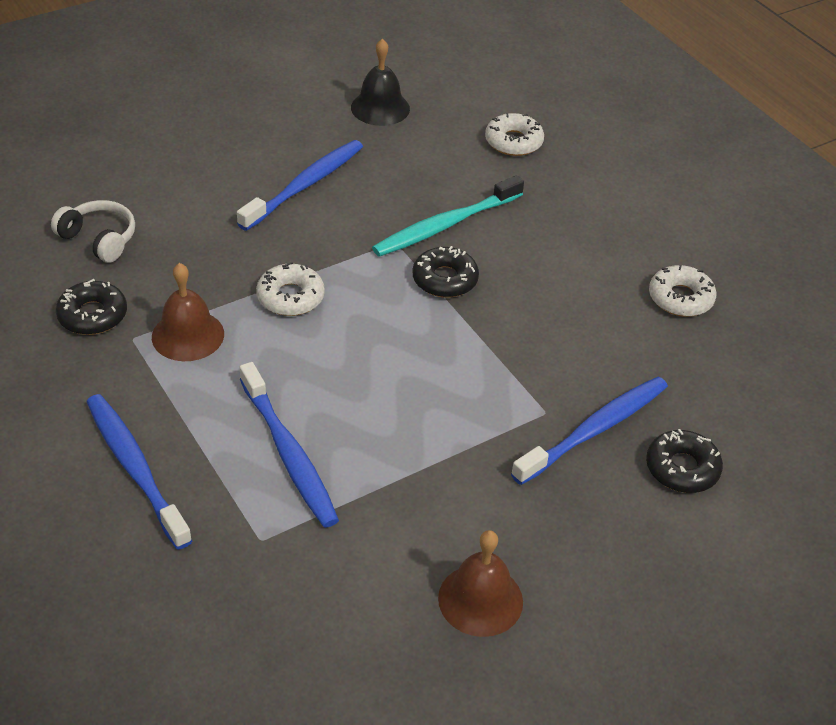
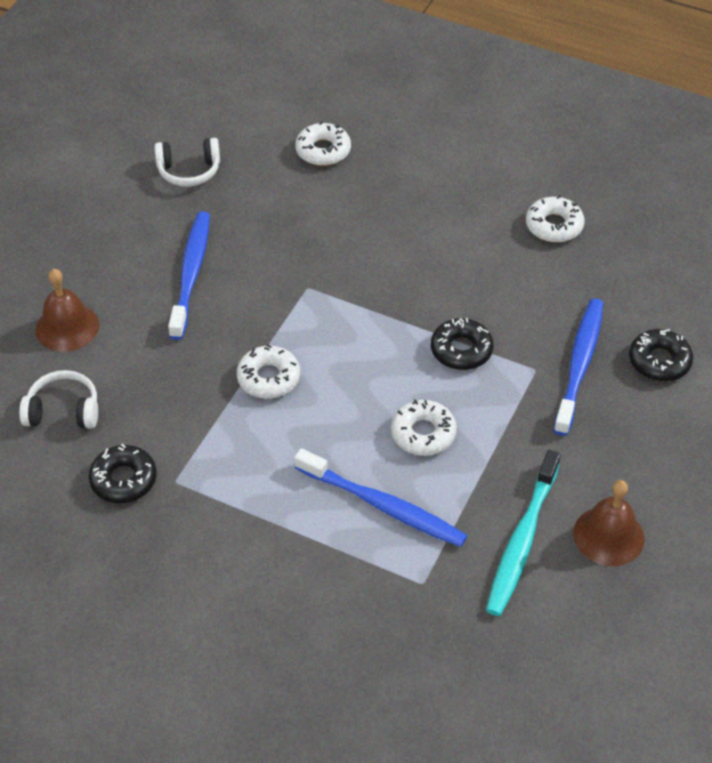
camera: 30 degrees left, 5 degrees up
(135, 468) = (280, 584): blue toothbrush -> none
(188, 335) = (217, 454): brown bell -> brown bell (67, 327)
(380, 108) = (189, 171): black bell -> white headphones
(384, 412) = (423, 433): none -> white donut
(445, 225) = (333, 252): turquoise toothbrush -> turquoise toothbrush (522, 541)
(445, 279) = (373, 300): black donut -> black donut (461, 350)

